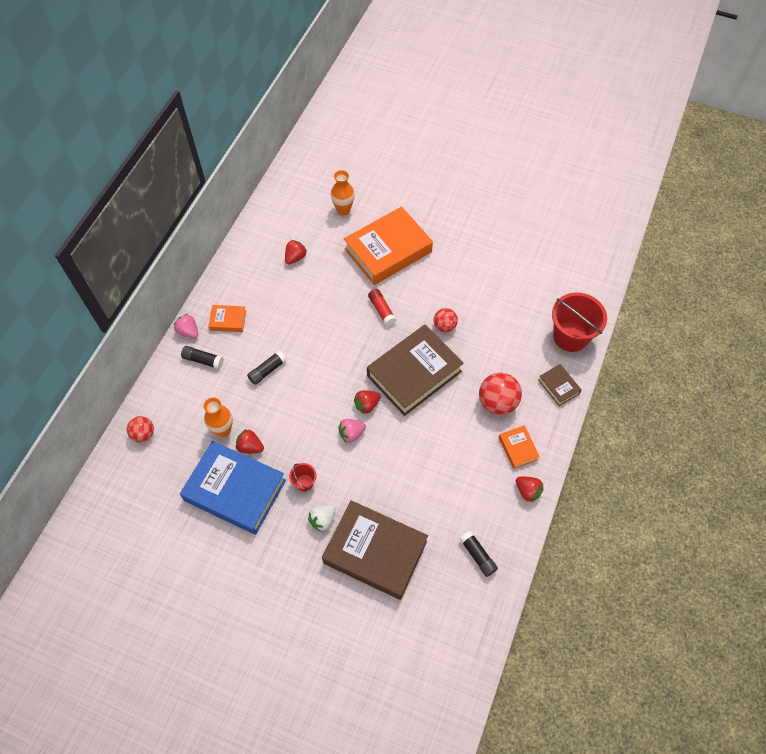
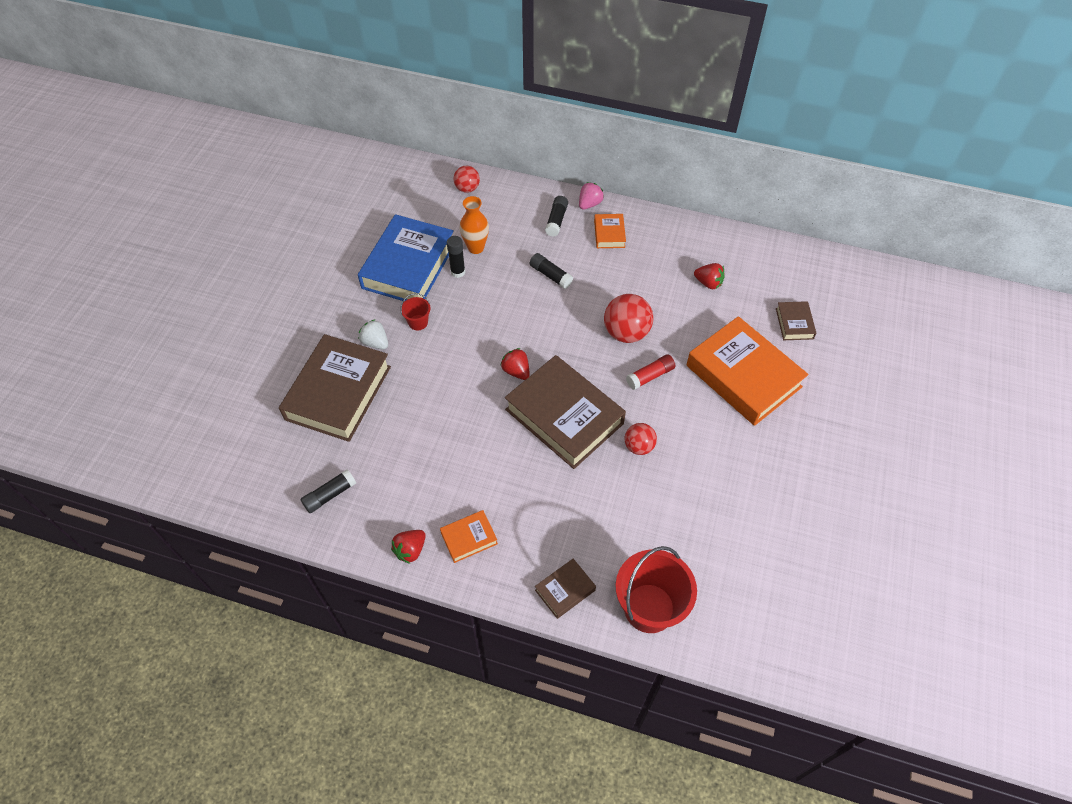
camera: 85 degrees right, 5 degrees down
(250, 447) = (458, 272): red strawberry -> black glue stick
(343, 210) = (794, 323): orange vase -> brown book
(351, 434) = (478, 359): pink strawberry -> none
(497, 402) = (532, 512): red ball -> red ball (626, 333)

